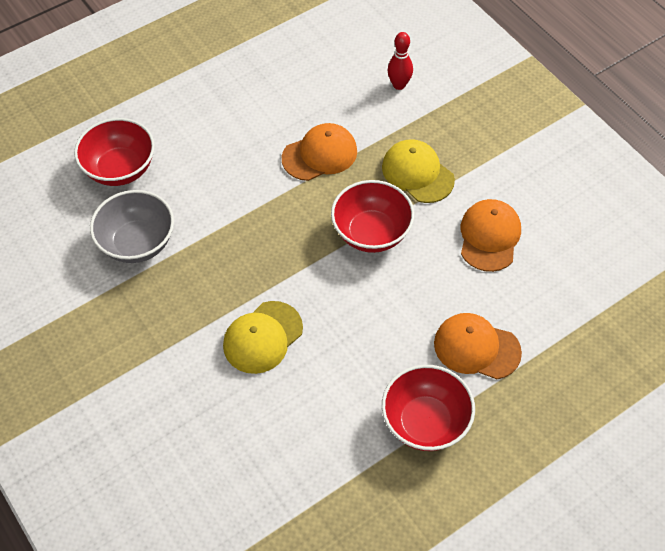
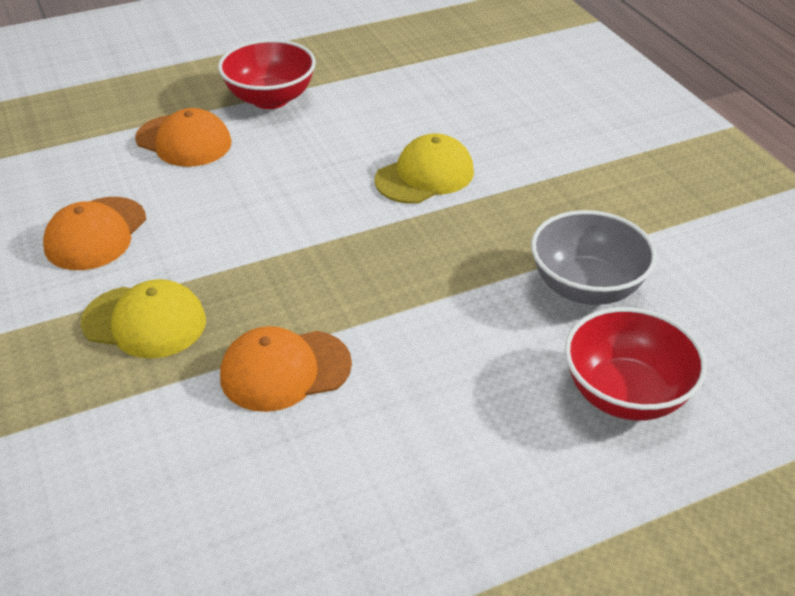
camera: 170 degrees left, 15 degrees down
(371, 233) = (250, 257): red bowl -> none
(399, 85) = (89, 475): red bowling pin -> none
(417, 173) = (144, 322): yellow cap -> yellow cap turned 45 degrees counterclockwise

